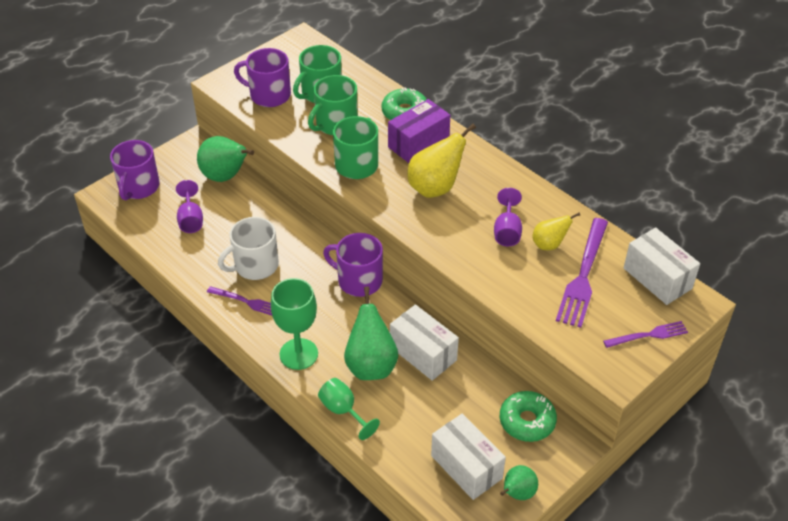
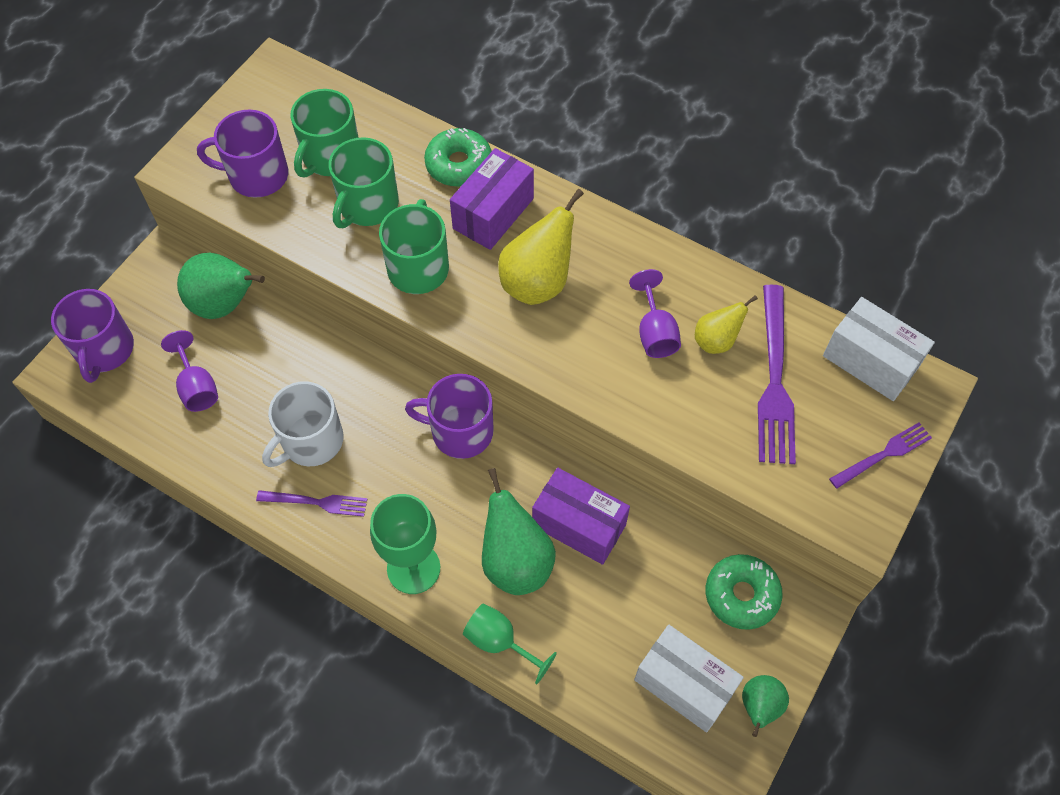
camera: 15 degrees left, 15 degrees up
(423, 353) = (579, 525): white box -> purple box

